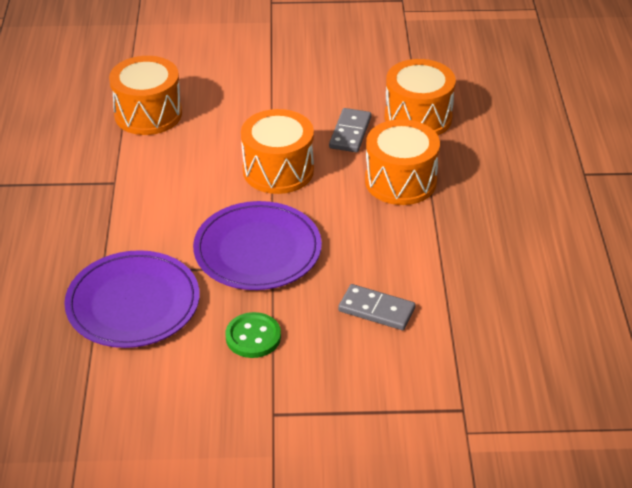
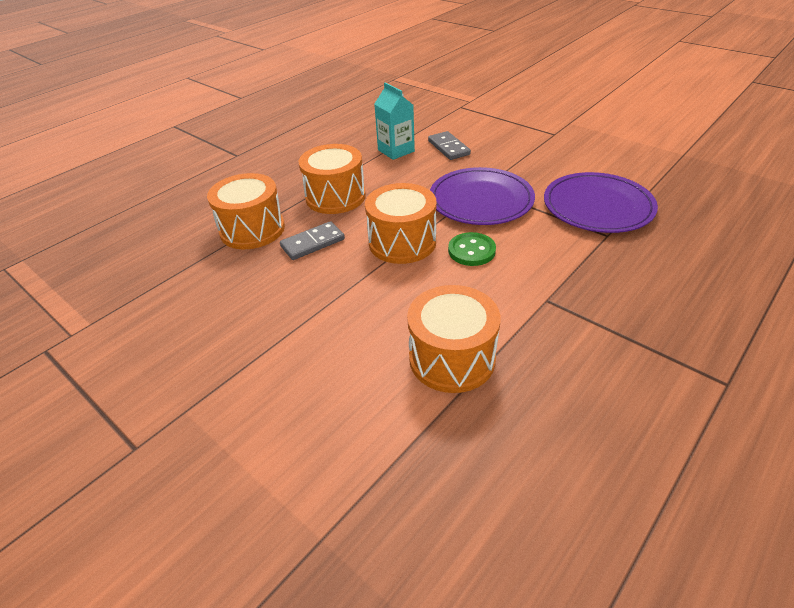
camera: 135 degrees left, 0 degrees up
(253, 337) = (533, 163): green button -> green button (471, 251)
(429, 271) = (396, 151): none -> turquoise carton

